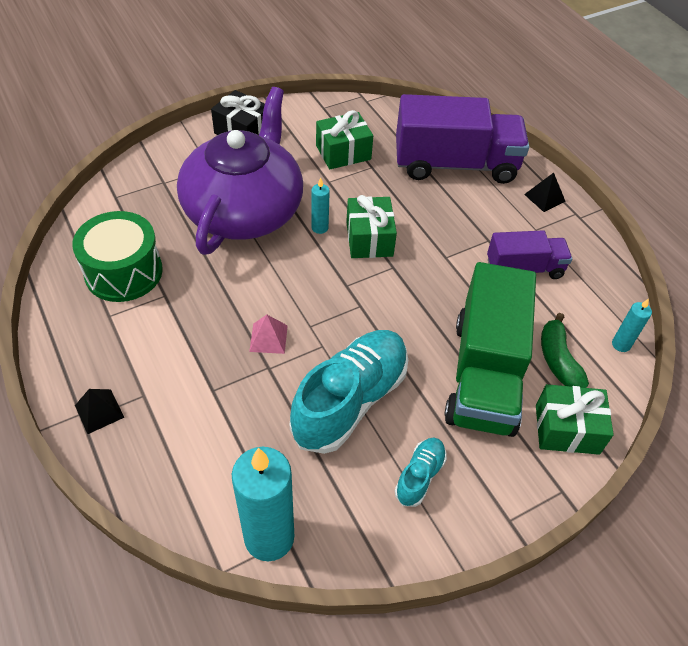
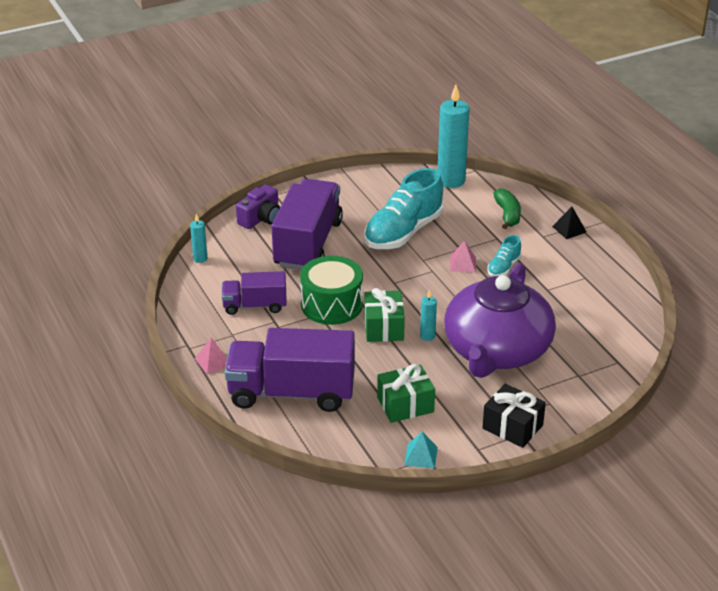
camera: 175 degrees left, 15 degrees down
(123, 272) = (585, 304): green drum -> green drum (331, 305)
(329, 109) = (421, 456): none -> turquoise pyramid
(419, 476) = (361, 201): turquoise shoe -> turquoise shoe (504, 267)
(484, 374) = (308, 244): green truck -> purple truck
(544, 197) = (213, 361): black pyramid -> pink pyramid
(558, 360) = (251, 251): green banana -> green banana (507, 214)
(567, 429) = (261, 218): green gift -> purple camera

